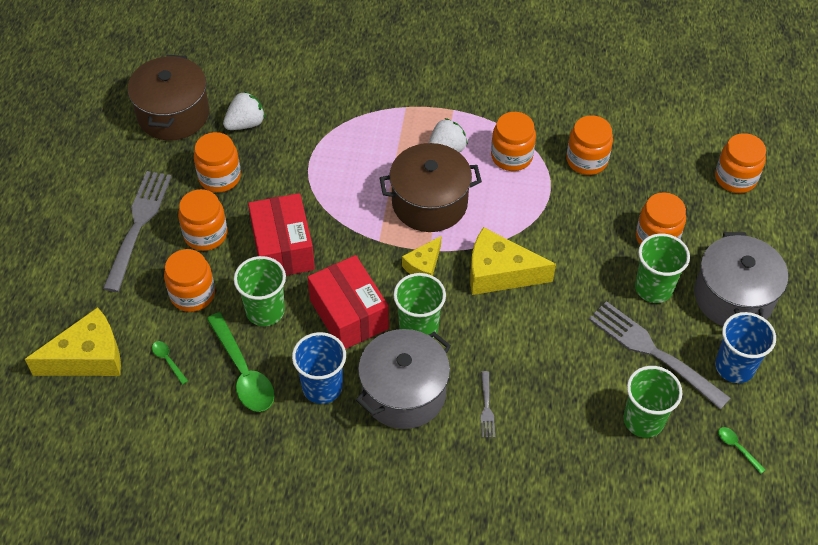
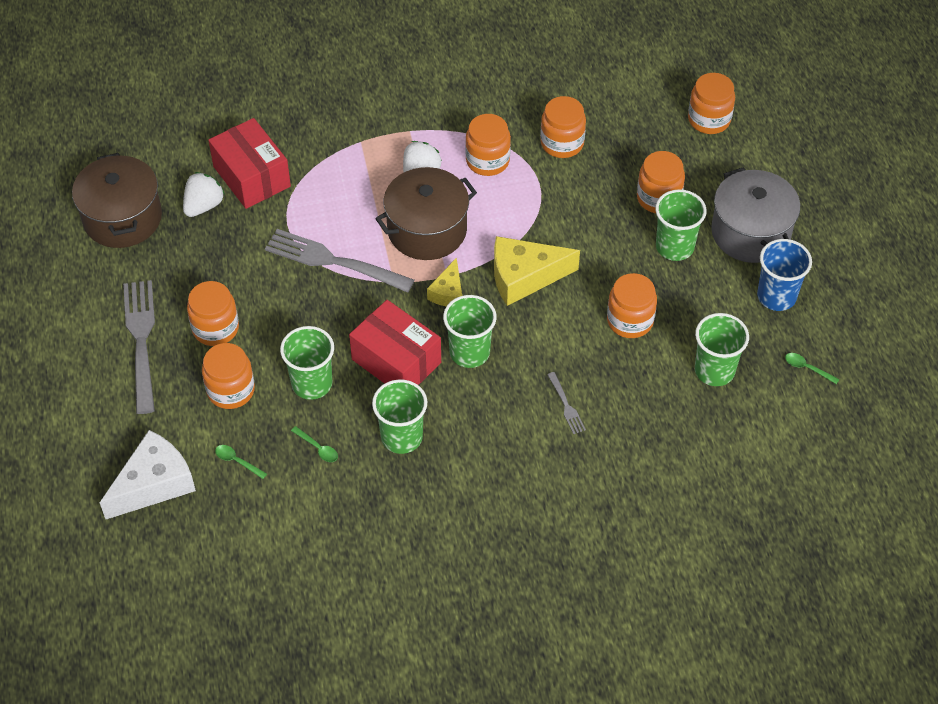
camera: 20 degrees left, 0 degrees up
(88, 357) = (154, 484): yellow cheese -> white cheese
(219, 177) = (202, 267): orange jar -> orange jar (630, 320)
(243, 372) = (318, 448): green spoon -> green spoon, size x0.45
(283, 248) = (301, 318): red box -> red box (252, 176)
(322, 387) = (401, 437): blue cup -> green cup
(403, 393) = (482, 417): grey pot -> none
(654, 353) = (699, 306): grey fork -> grey fork (334, 261)

